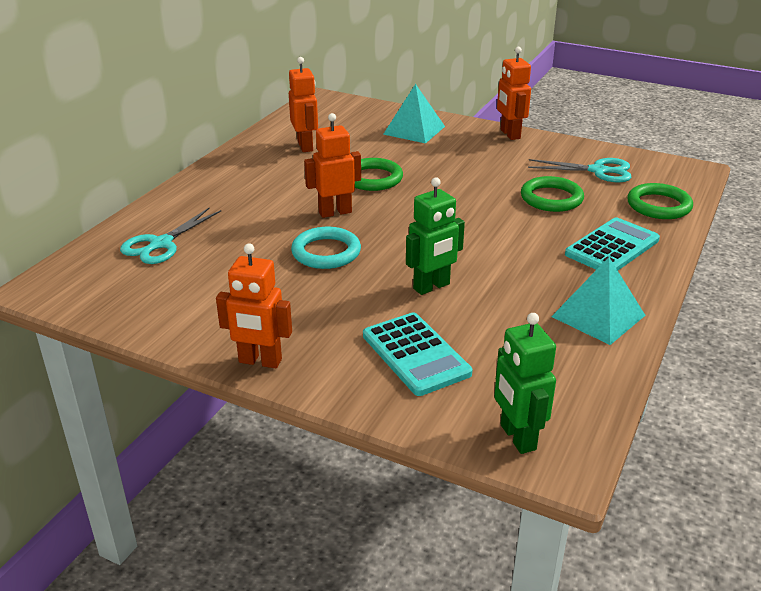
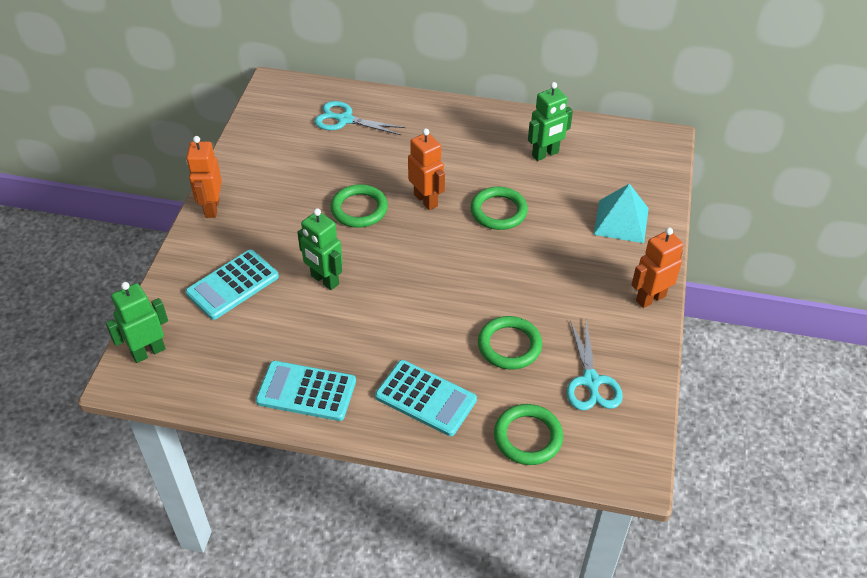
camera: 75 degrees right, 15 degrees up
(305, 146) = (545, 154): orange robot -> green robot
(326, 252) = (359, 209): turquoise ring -> green ring
(598, 316) = (306, 391): turquoise pyramid -> turquoise calculator

